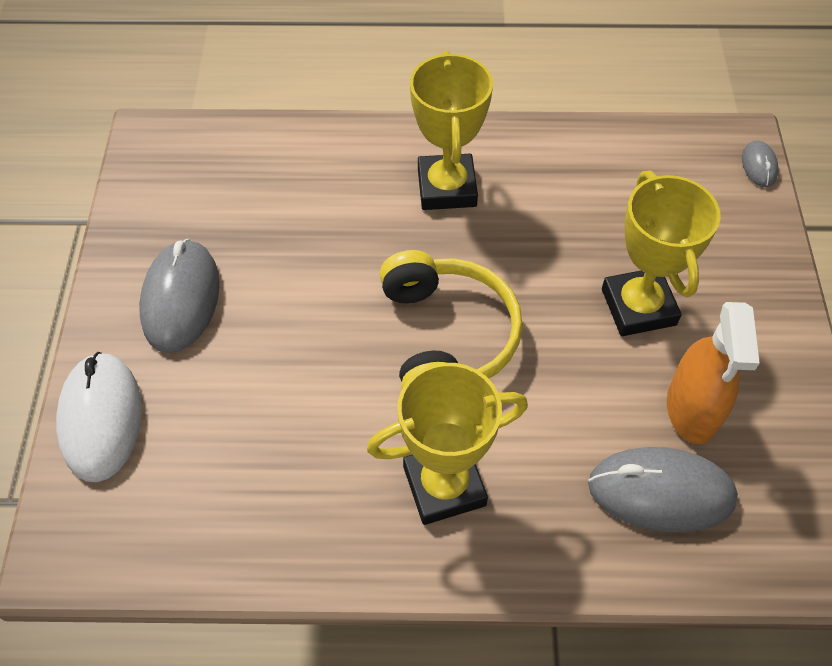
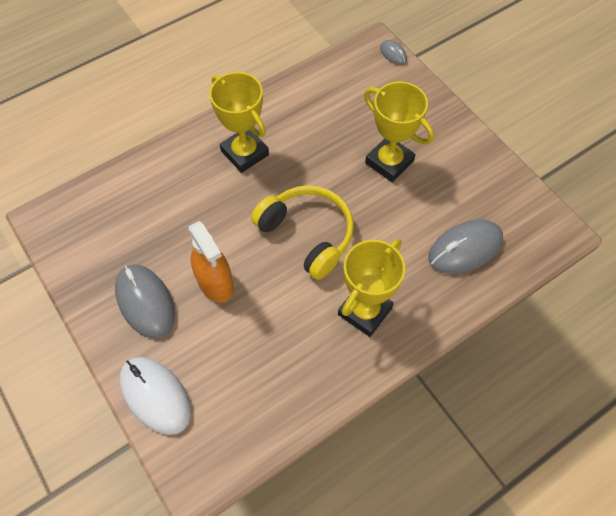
camera: 35 degrees left, 5 degrees up
(692, 410) = (450, 199): orange spray bottle -> orange spray bottle (215, 283)

